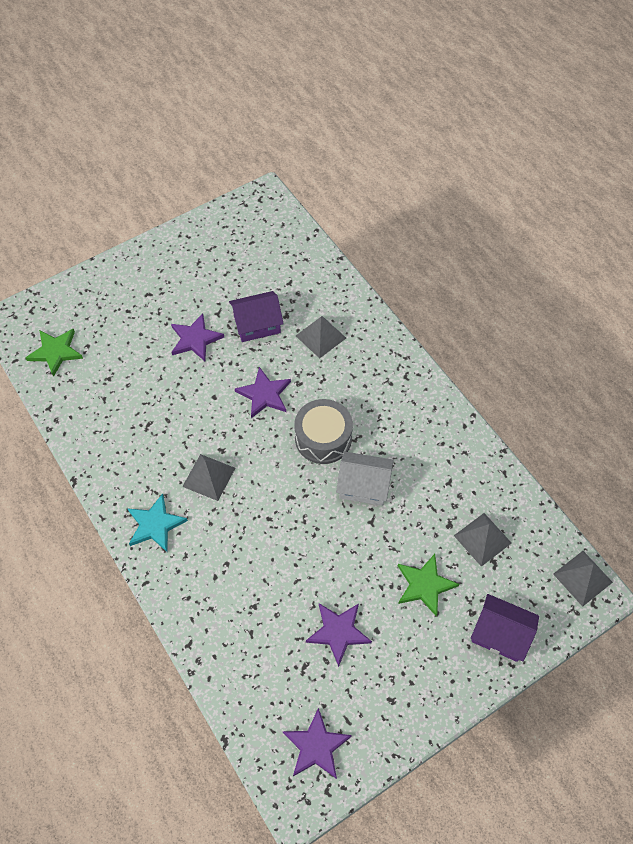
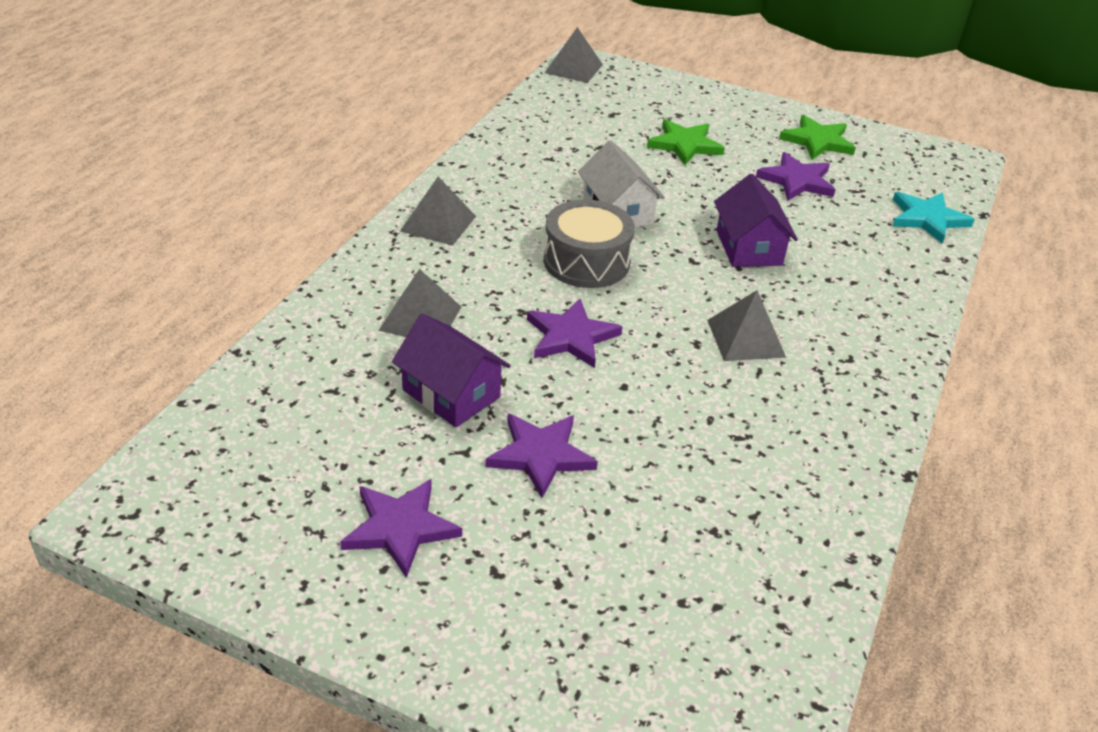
camera: 125 degrees left, 20 degrees down
(56, 352) = (739, 645): green star -> green star (817, 141)
(155, 524) = (861, 358): turquoise star -> turquoise star (927, 219)
(316, 746) = (909, 163): purple star -> purple star (400, 528)
(482, 539) = (595, 125): grey pyramid -> grey pyramid (438, 223)
(500, 634) = (680, 96): purple house -> purple house (748, 248)

